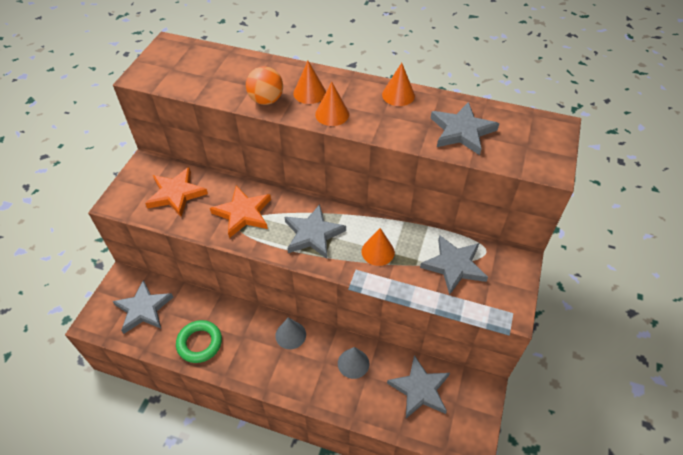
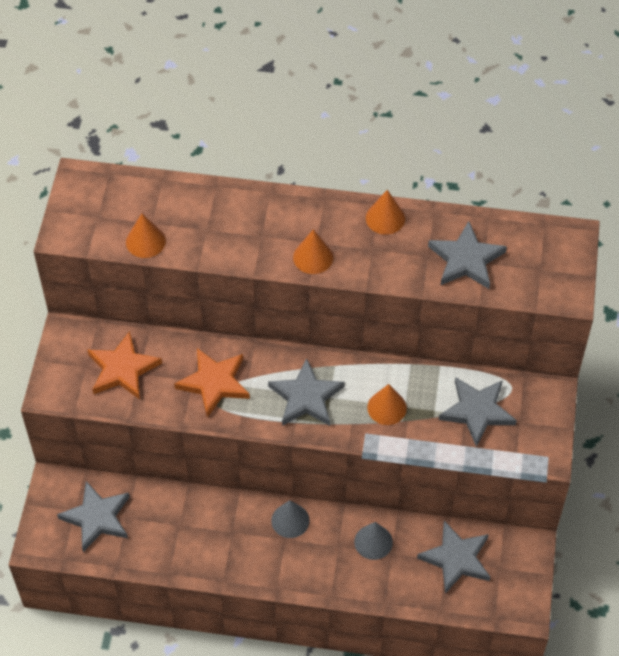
camera: 10 degrees left, 5 degrees up
(199, 343) = (181, 548): green ring -> none
(266, 100) = (230, 248): orange ball -> none
(309, 93) = (279, 230): orange cone -> orange cone (145, 241)

